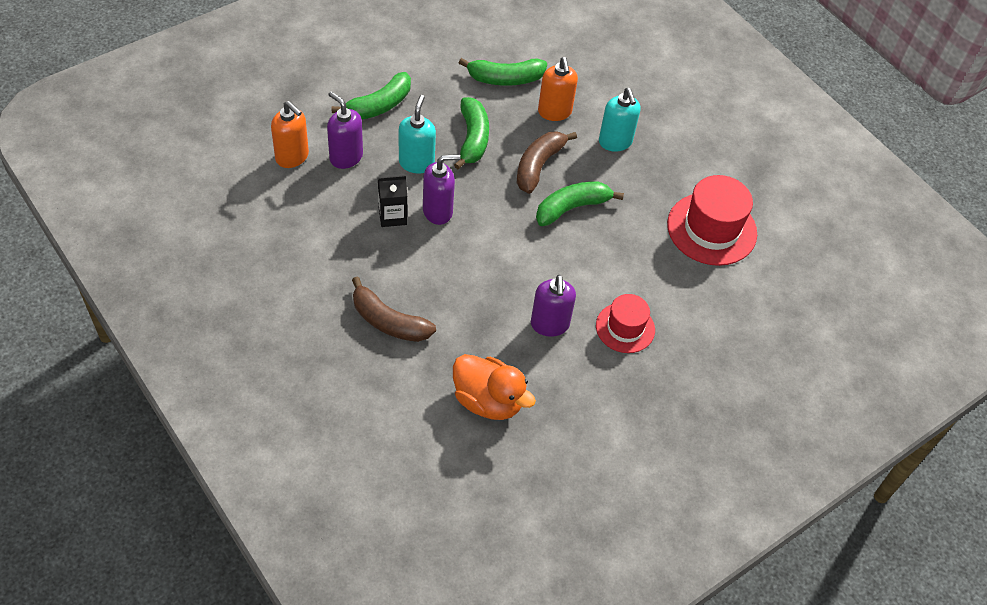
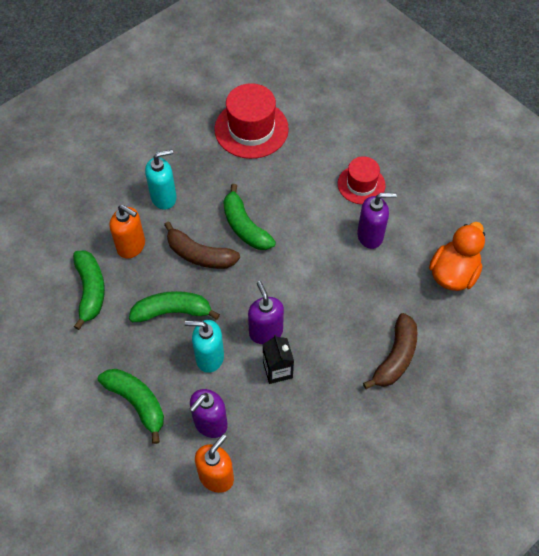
camera: 90 degrees left, 5 degrees up
(554, 112) = (131, 246): orange soap dispenser -> orange soap dispenser turned 45 degrees clockwise

